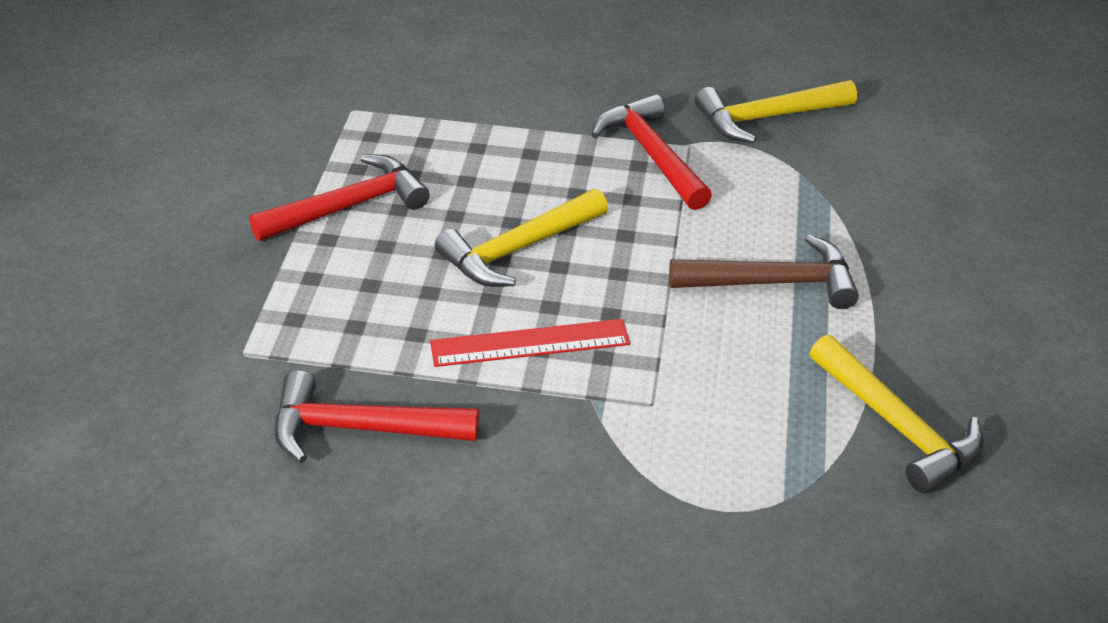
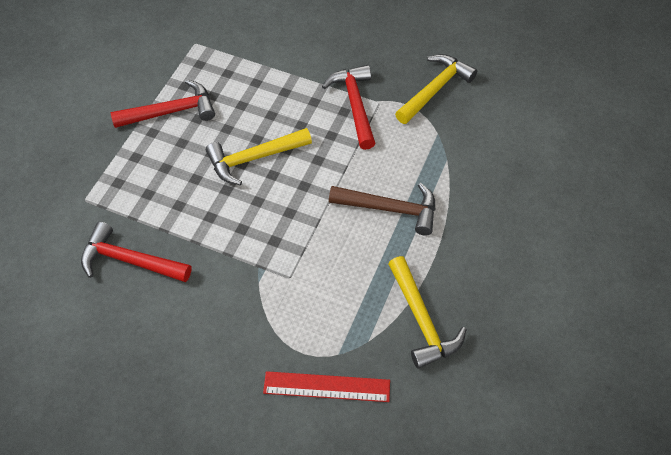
camera: 15 degrees right, 15 degrees up
(530, 343) = (238, 223): red ruler -> red ruler (326, 387)
(767, 118) = (435, 89): yellow hammer -> yellow hammer turned 135 degrees clockwise

